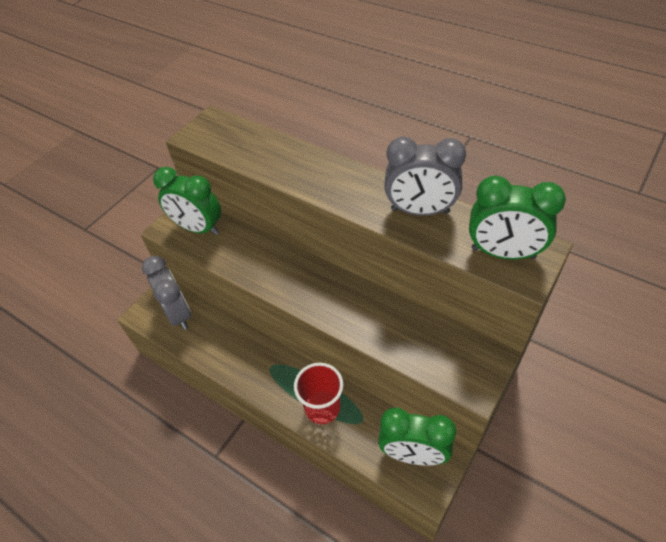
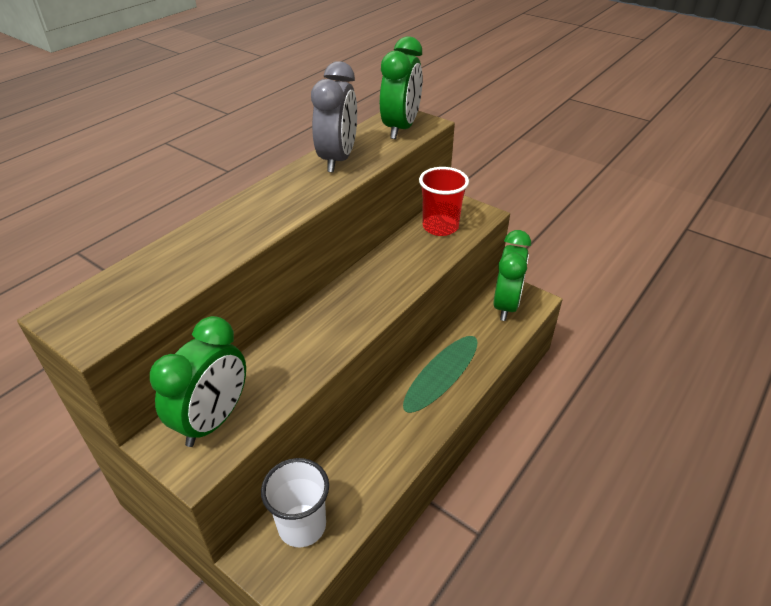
camera: 90 degrees left, 10 degrees down
(178, 314) = (302, 525): grey clock -> white cup
(322, 408) = (460, 365): red cup -> red cup (440, 227)

